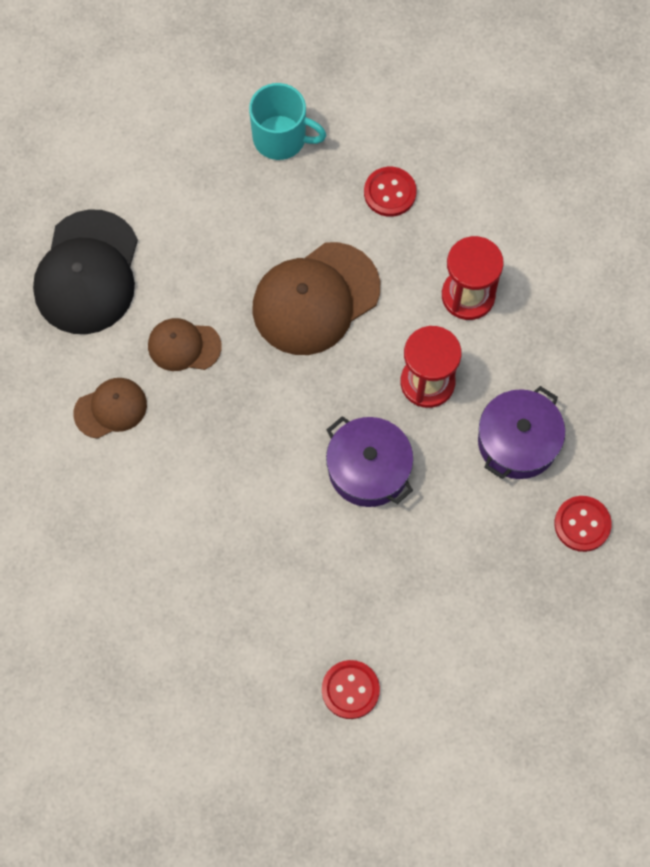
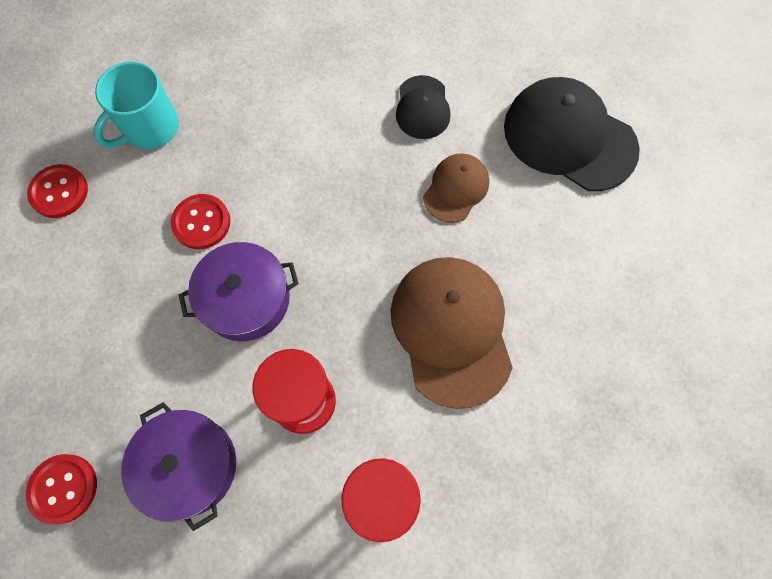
camera: 115 degrees right, 0 degrees up
(111, 408) = (422, 108): brown cap -> black cap
(281, 138) = (662, 379): turquoise mug -> turquoise mug (150, 128)
(390, 192) = (548, 471): red button -> red button (201, 222)

